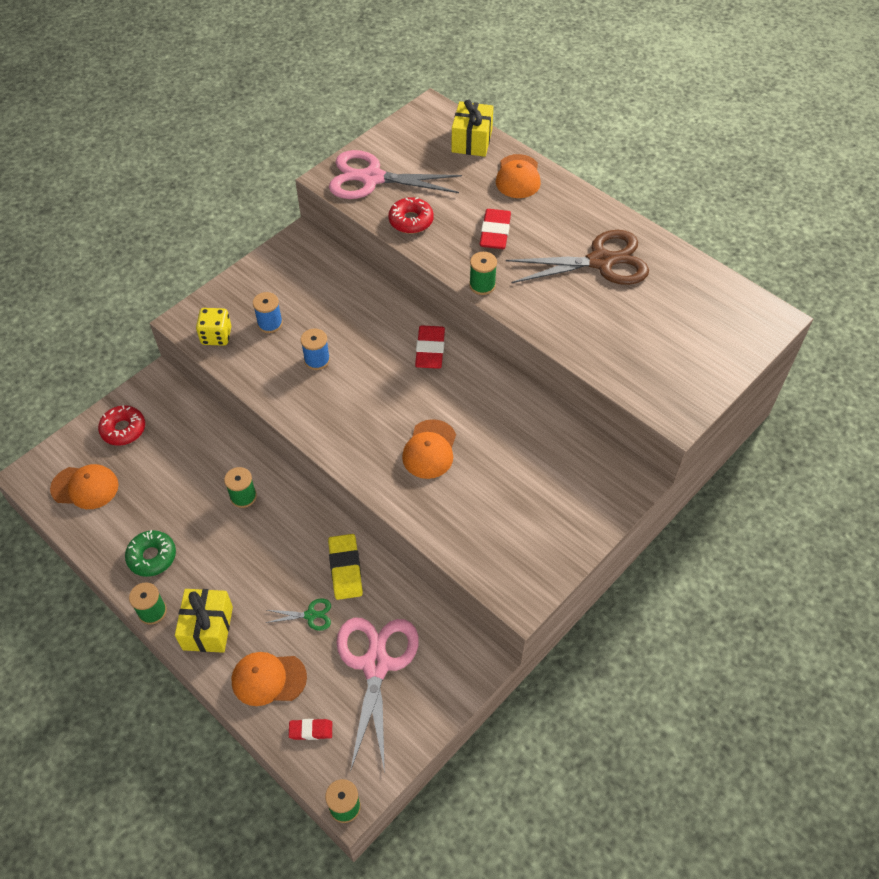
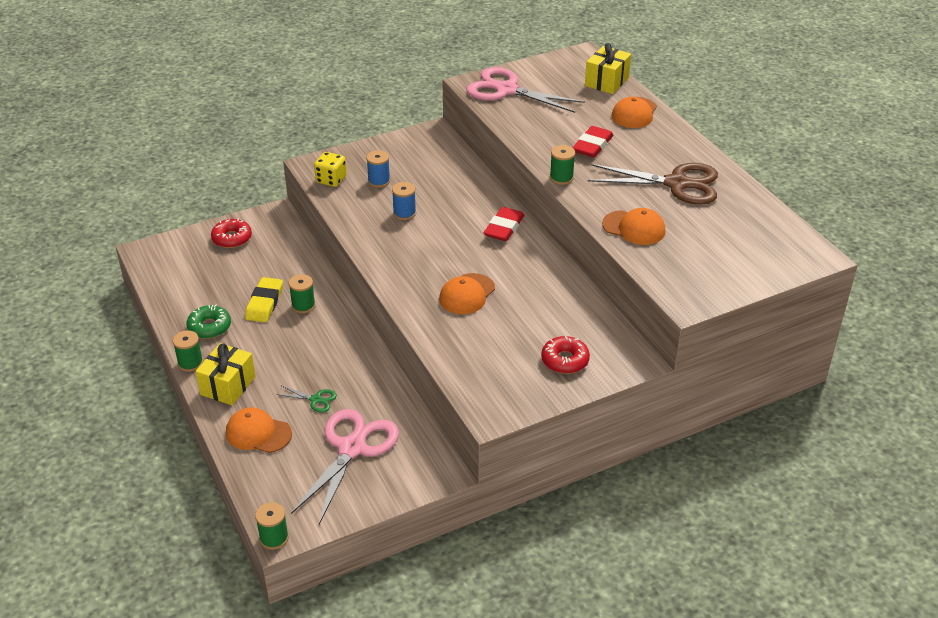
camera: 20 degrees right, 15 degrees down
(85, 487) = (182, 269): orange cap -> orange cap (634, 228)
(311, 730) = (274, 478): red eraser -> none
(345, 569) = (361, 376): yellow eraser -> yellow eraser (264, 303)
(411, 221) = (524, 123): red donut -> red donut (565, 360)

